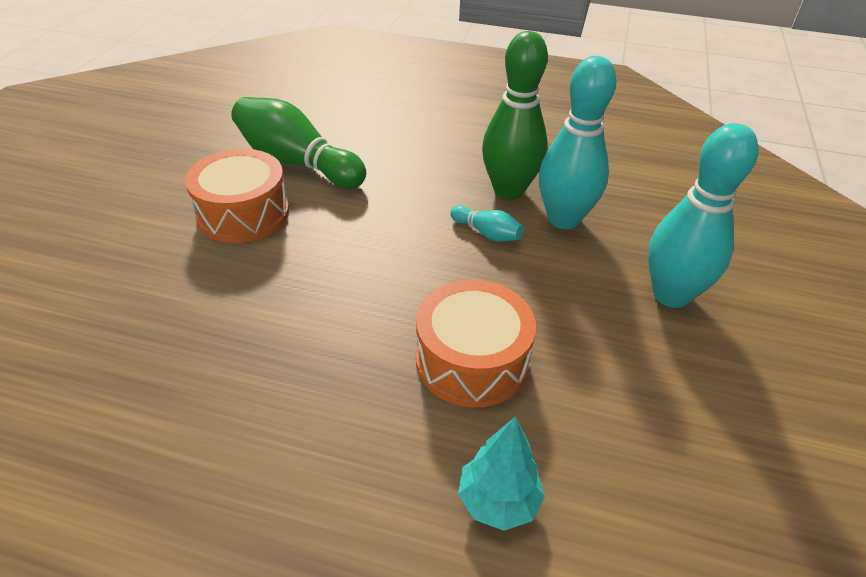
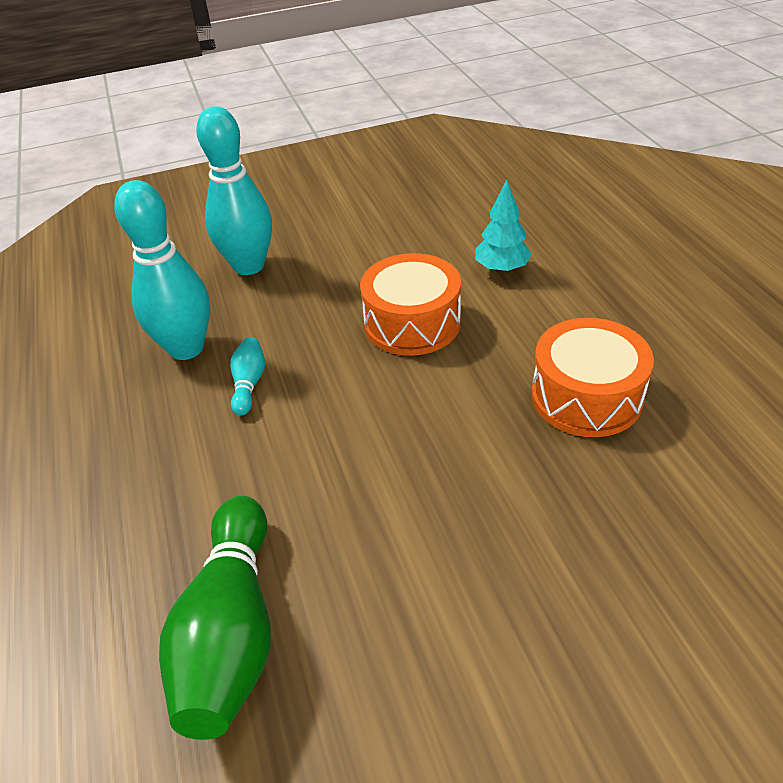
camera: 120 degrees left, 0 degrees up
(243, 213) = (382, 600): orange drum -> orange drum (586, 396)
(508, 190) = (160, 402): green bowling pin -> none

